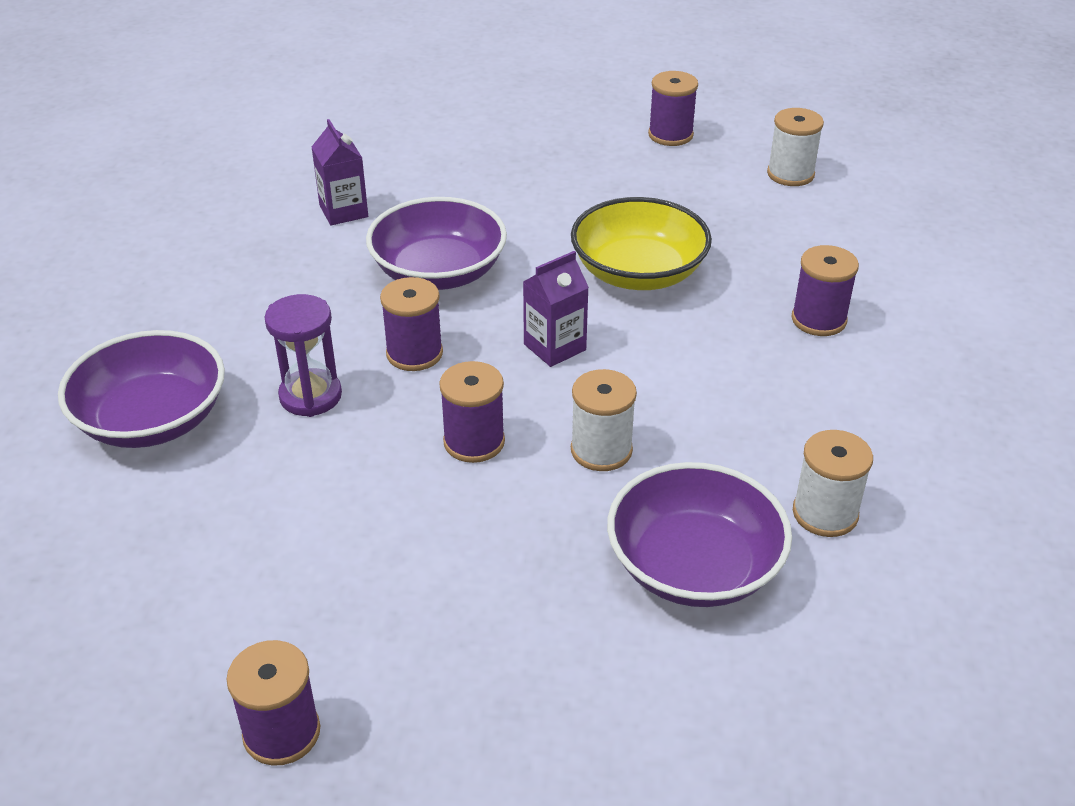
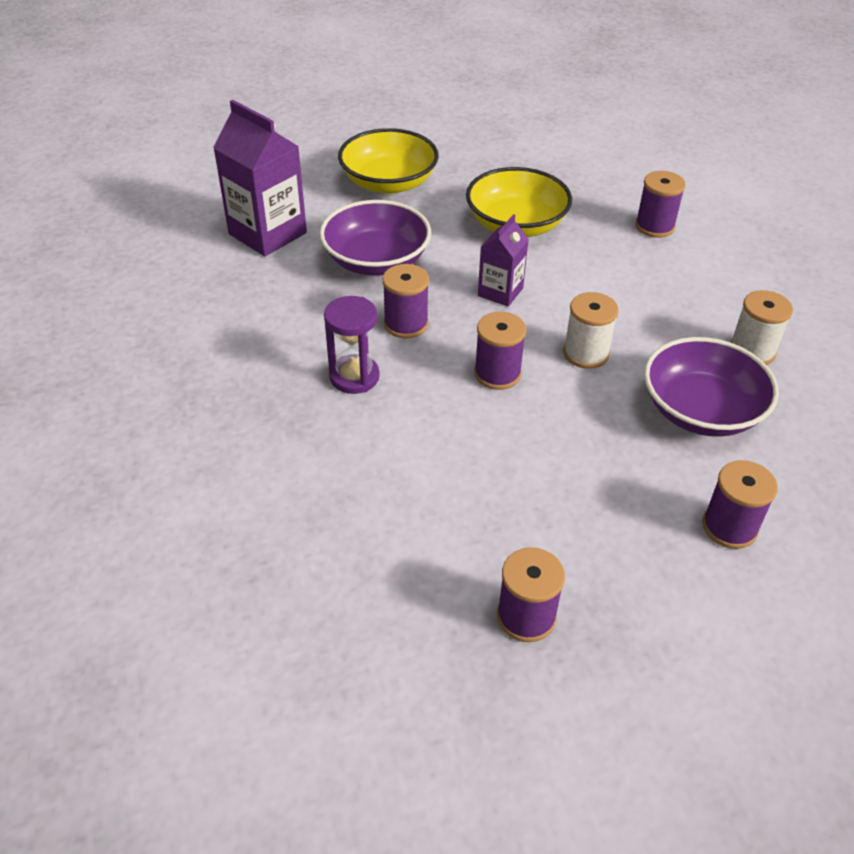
camera: 25 degrees left, 5 degrees up
(152, 419) = (246, 431): purple bowl -> none
(343, 211) = (267, 233): purple carton -> purple carton, size x1.74
(524, 186) = (388, 183): none -> yellow bowl
(670, 135) = (463, 122): purple spool -> purple spool (729, 527)
(790, 174) = (563, 132): white spool -> none

